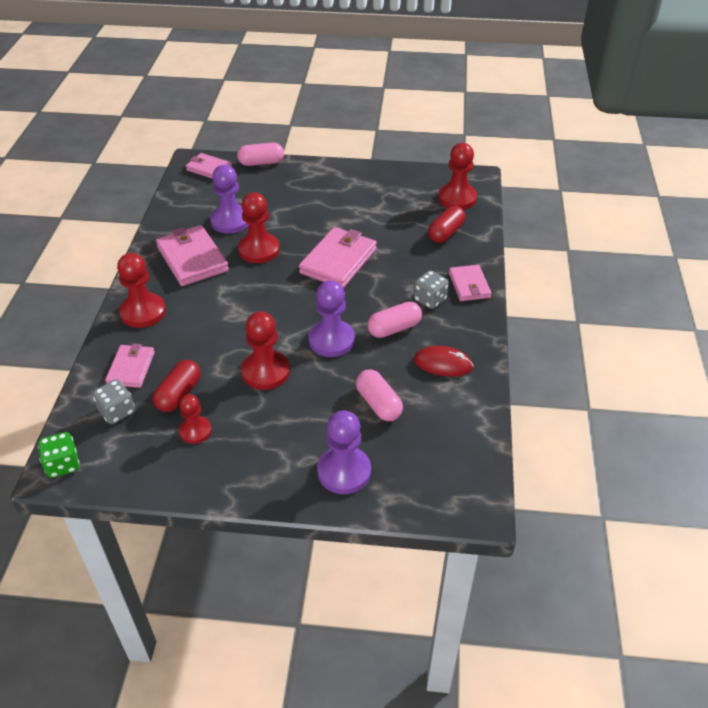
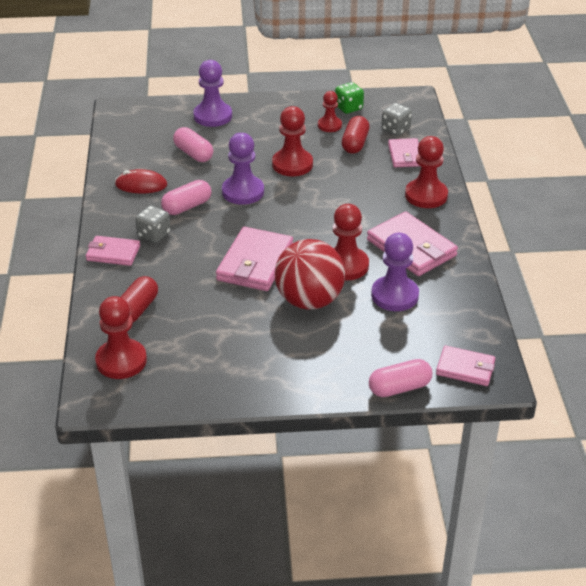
camera: 170 degrees right, 5 degrees down
(63, 464) = (411, 101): green dice -> green dice (348, 108)
(302, 224) = (309, 300): none -> red ball
(469, 285) = (113, 253): pink wallet -> pink wallet turned 60 degrees counterclockwise

